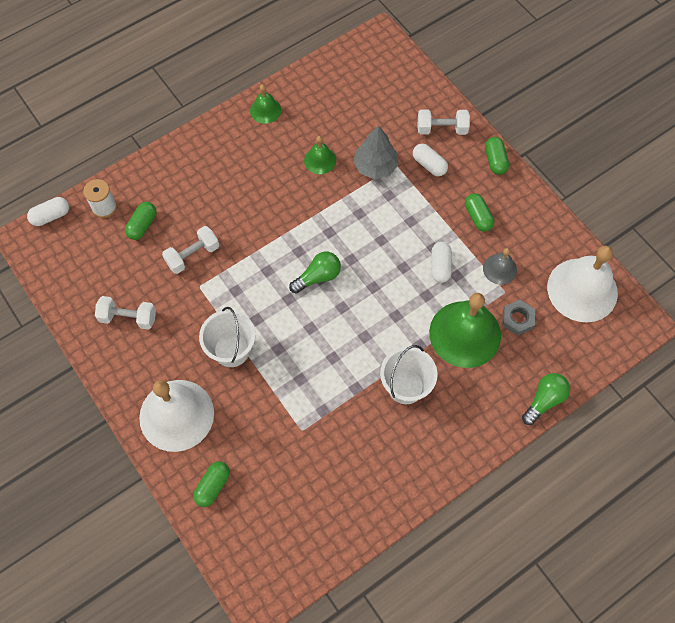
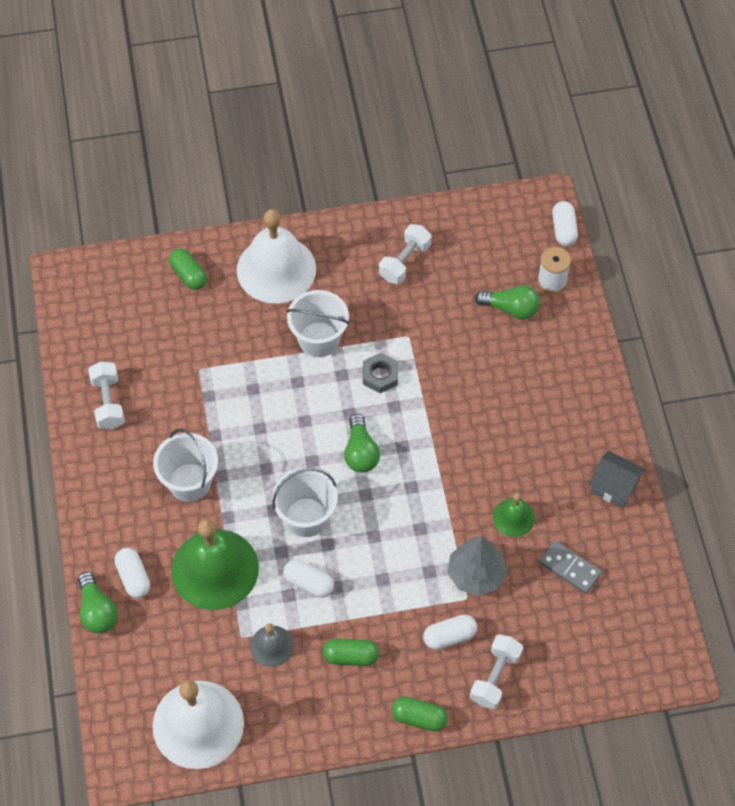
camera: 115 degrees right, 5 degrees down
(142, 225) = (511, 308): green capsule -> green light bulb
(193, 255) = (449, 343): white dumbbell -> white dumbbell (108, 402)
(265, 110) = (614, 487): green bell -> grey house
(341, 115) = (570, 568): none -> grey domino
(390, 290) = (306, 517): none -> white bucket
(504, 388) = (133, 577): none -> white capsule
(517, 319) = (201, 632): grey nut -> grey nut (380, 375)

